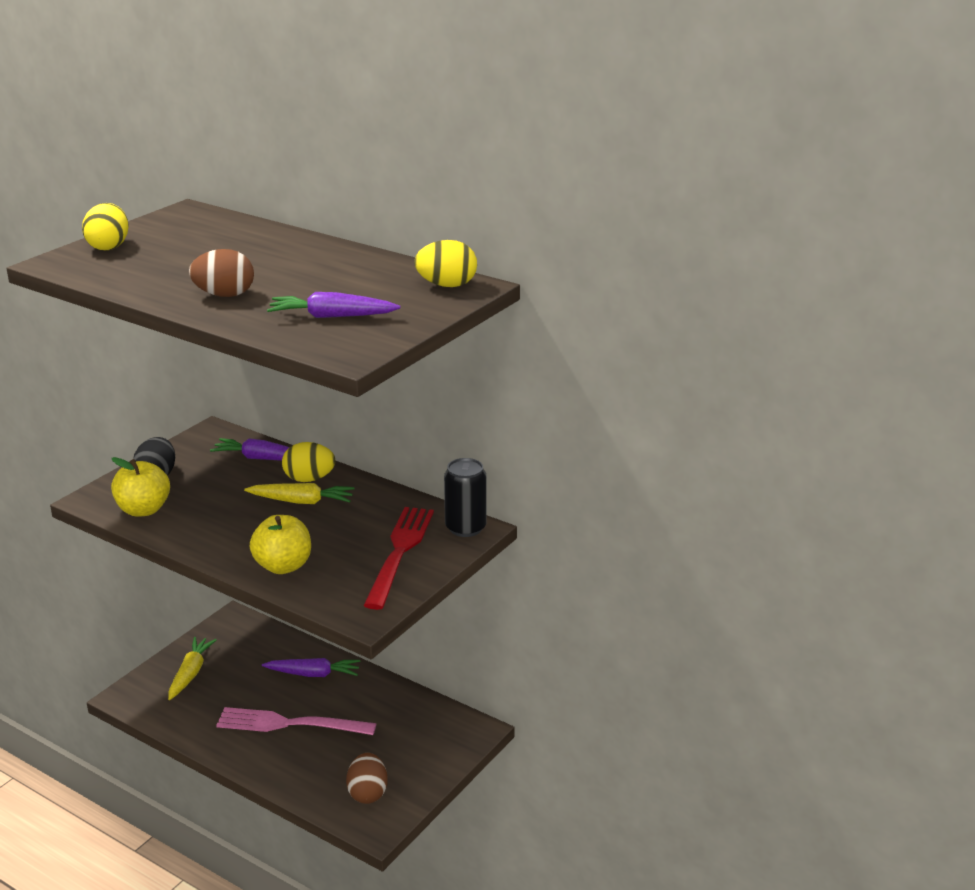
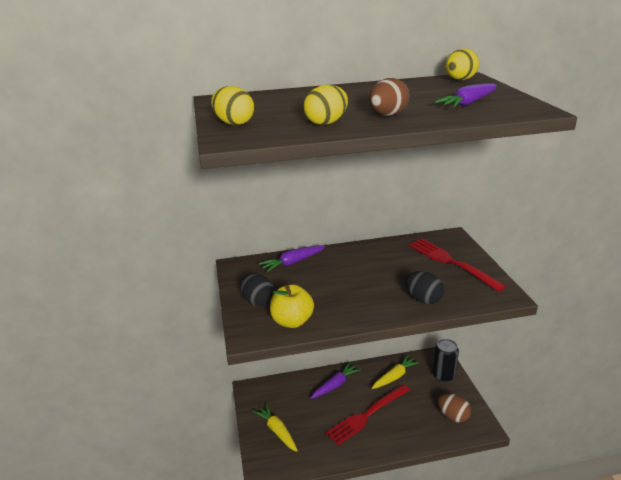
camera: 45 degrees left, 0 degrees up
(283, 566) = (423, 299): yellow apple -> black egg
(289, 724) = (367, 415): pink fork -> red fork
(302, 501) = (359, 268): yellow carrot -> yellow carrot (395, 377)
(309, 479) = (338, 258): yellow egg -> yellow egg (326, 123)
(465, 528) = (448, 238): black can -> black can (443, 375)

